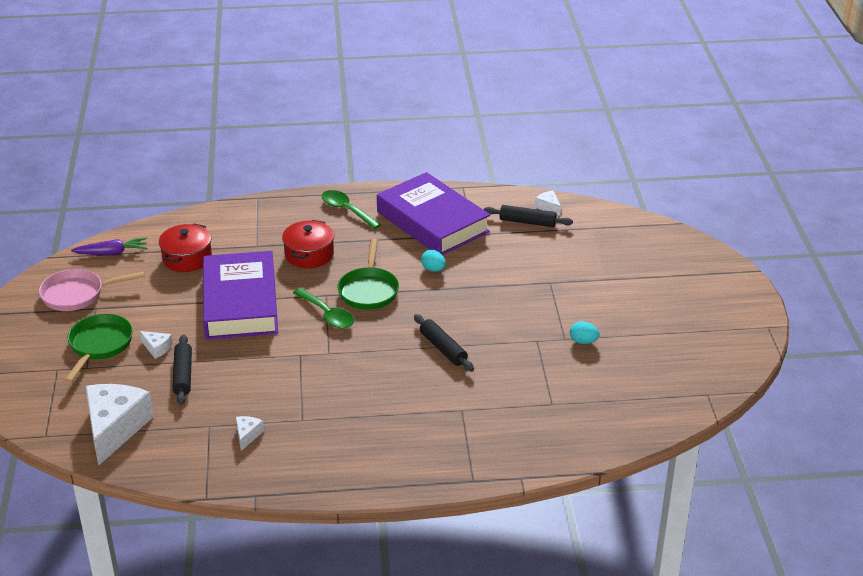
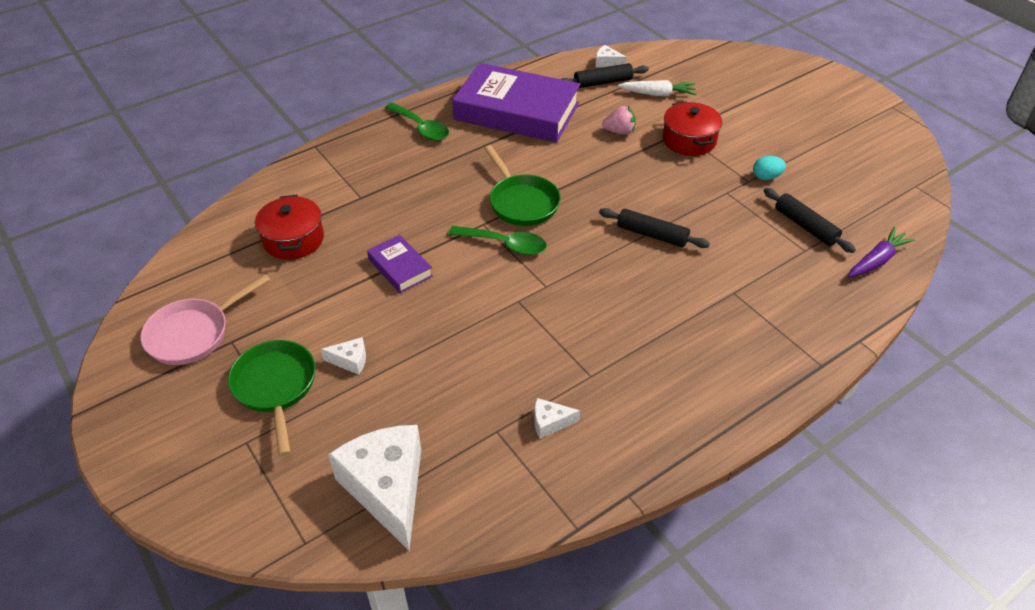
camera: 30 degrees left, 10 degrees up
(112, 253) = (197, 266): purple carrot -> purple carrot (877, 260)
(183, 375) = (410, 381): black rolling pin -> black rolling pin (805, 226)
(240, 303) = (400, 267): purple book -> purple book, size x0.45
(247, 435) = (550, 422): white cheese -> white cheese turned 75 degrees counterclockwise
(309, 254) = (425, 187): red pot -> red pot (689, 140)
(346, 210) = (421, 128): green spoon -> green spoon turned 150 degrees counterclockwise
(433, 269) = (563, 157): turquoise egg -> none
(499, 265) = (619, 132): none -> pink strawberry
(564, 247) = (657, 94): none -> white carrot

